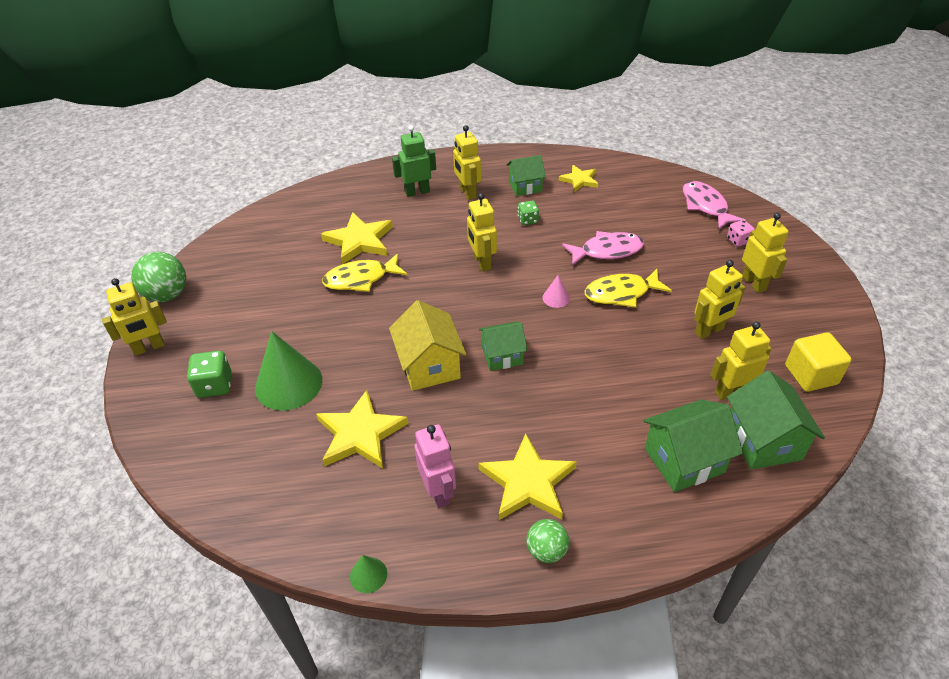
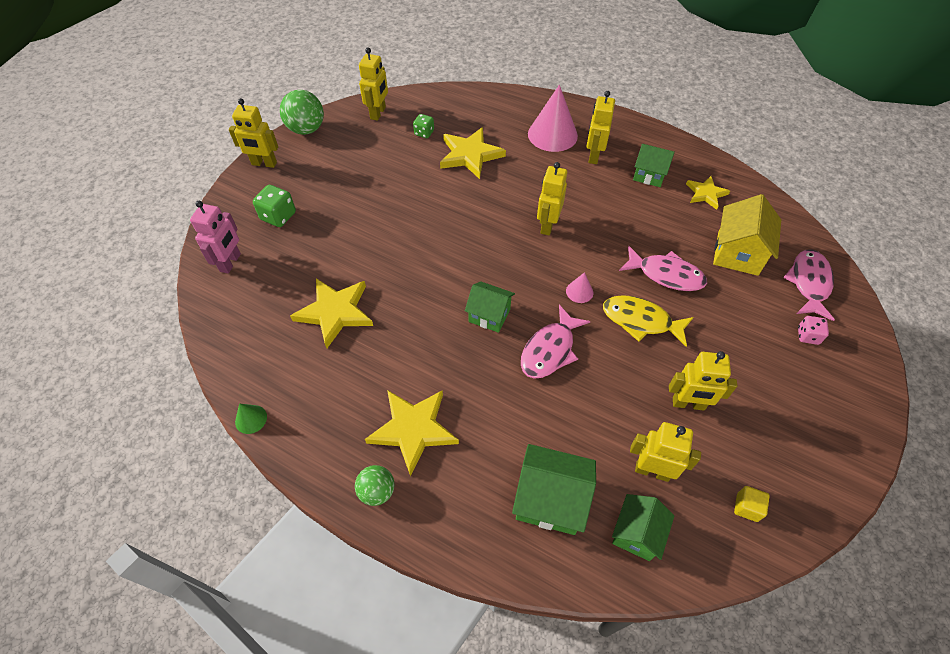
camera: 35 degrees right, 10 degrees up
(288, 384) = (323, 244): green cone -> none
(361, 279) = (443, 188): yellow fish -> none
(417, 192) = (552, 134): green robot -> pink cone
(429, 366) = (428, 289): yellow house -> yellow house (737, 253)
(438, 492) = (346, 392): pink robot -> pink robot (231, 262)
(528, 220) = (622, 208): green dice -> green dice (424, 133)
(576, 353) = (550, 350): none -> pink fish
(754, 283) = (780, 386): yellow robot -> yellow robot (378, 113)
(763, 441) = (636, 533): green house -> green house, size x0.67
(811, 375) = (747, 507): yellow cube -> yellow cube, size x0.54

